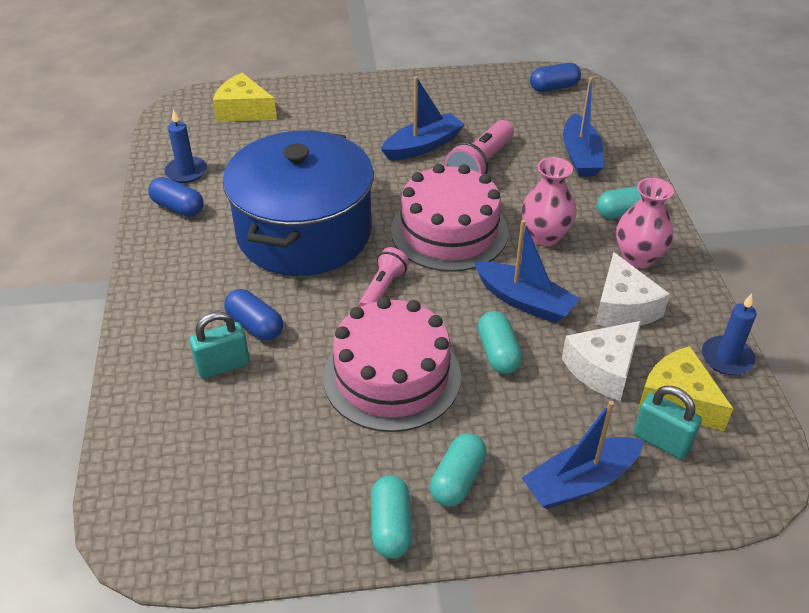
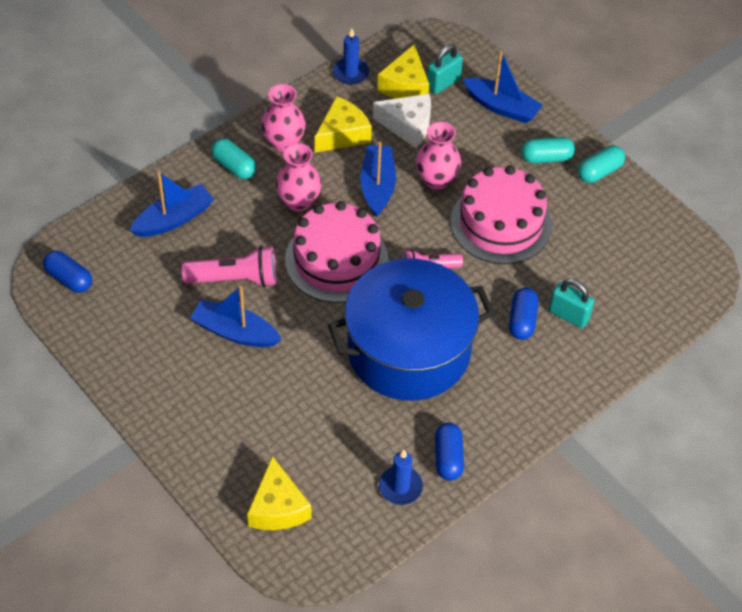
camera: 125 degrees left, 10 degrees up
(498, 353) = (436, 180): turquoise capsule -> pink vase
(623, 307) = (342, 134): white cheese -> yellow cheese
(661, 441) = (443, 83): turquoise padlock -> turquoise padlock turned 45 degrees clockwise

